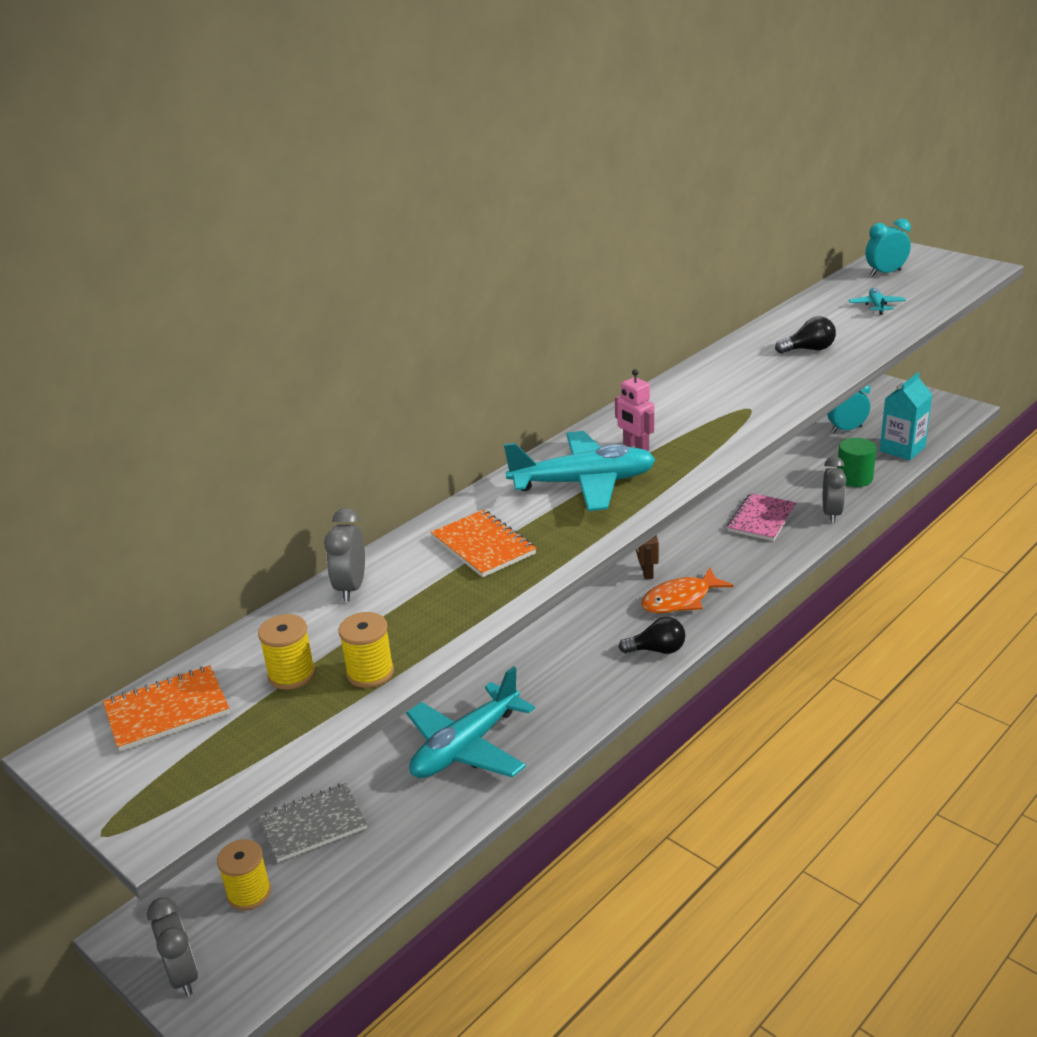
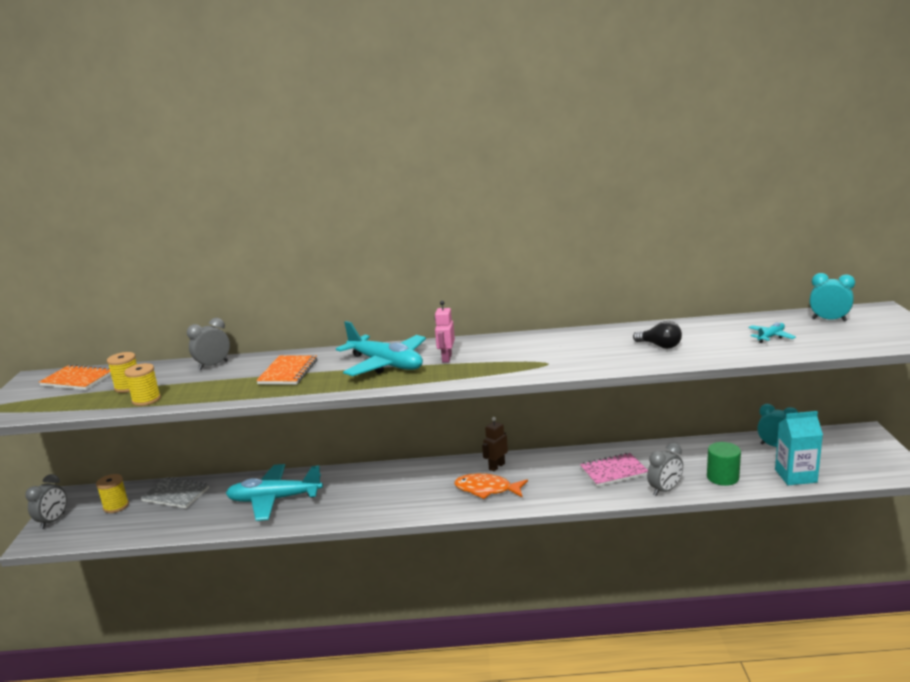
camera: 45 degrees right, 10 degrees down
(657, 650) = (428, 507): black light bulb -> none

